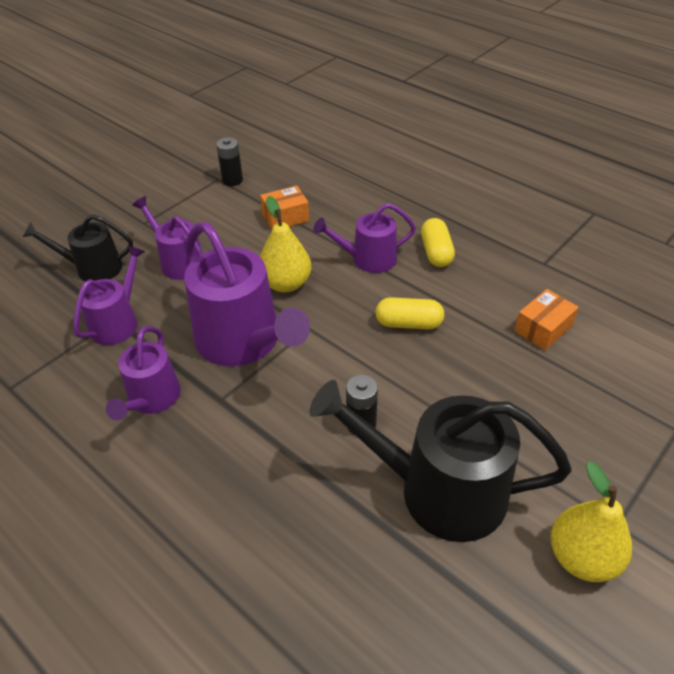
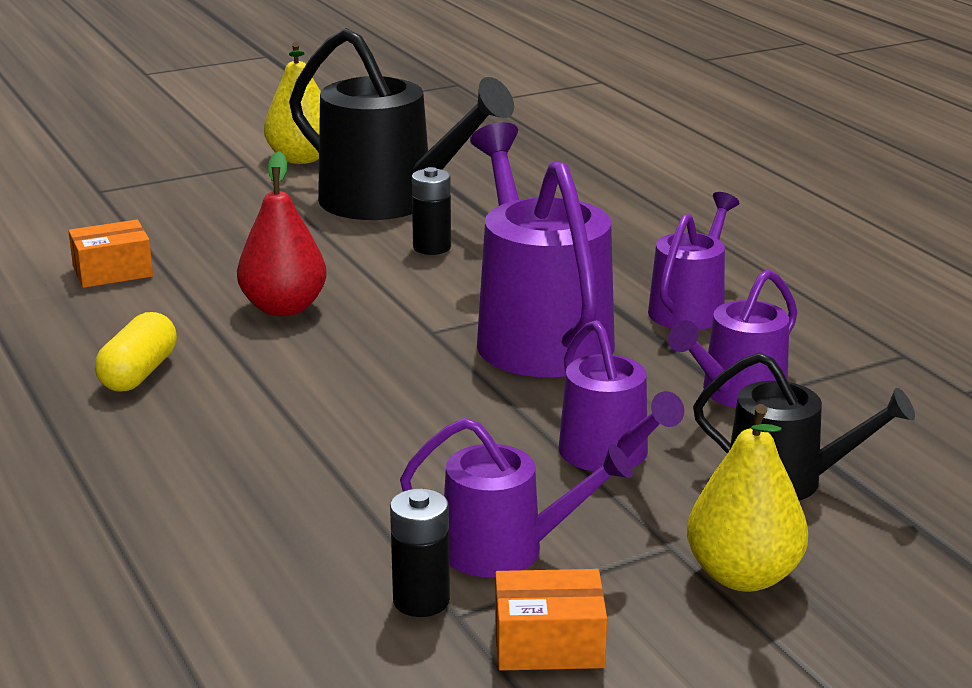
camera: 160 degrees left, 20 degrees down
(285, 217) = (353, 487): orange box -> orange box (549, 643)
(286, 284) = (429, 385): yellow pear -> yellow pear (743, 576)
(368, 259) = (261, 388): purple watering can -> purple watering can (505, 550)
(408, 324) = (284, 308): yellow capsule -> red pear

